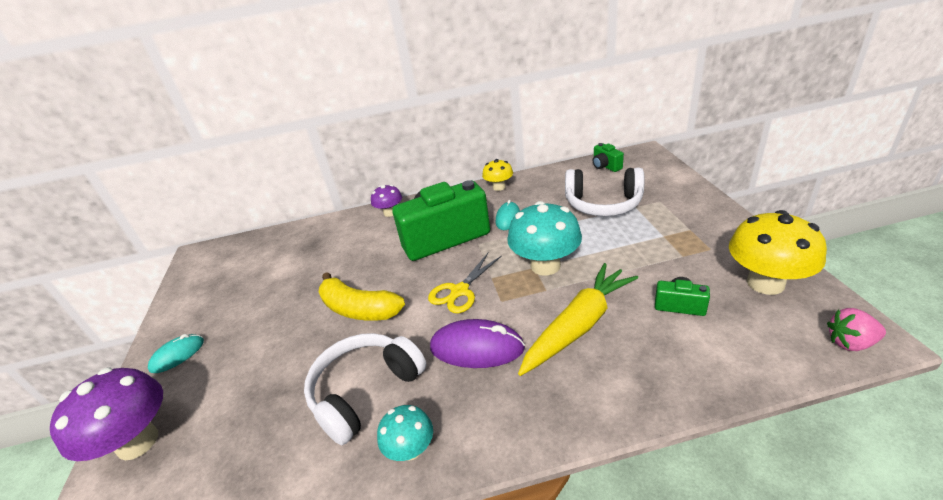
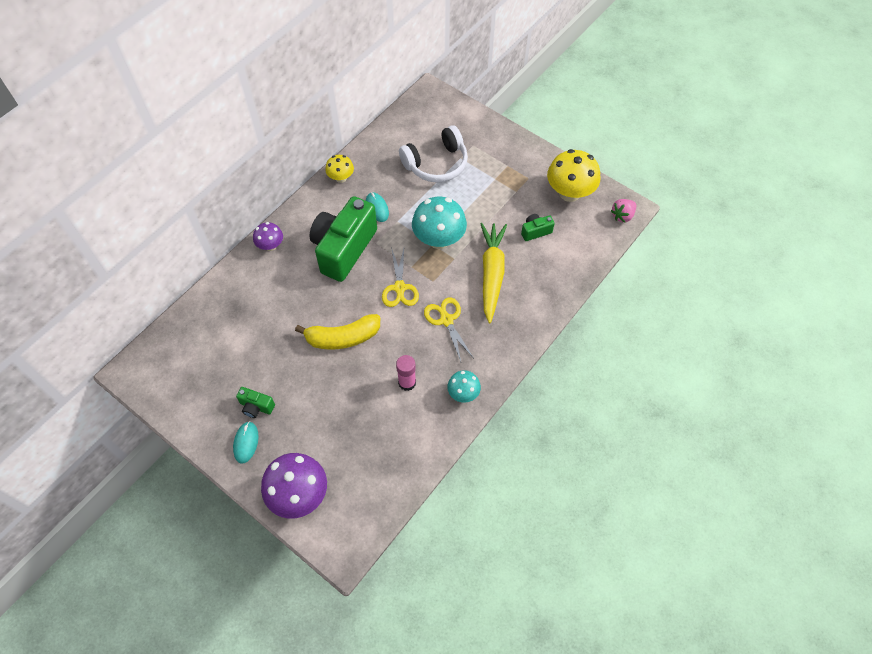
camera: 45 degrees left, 25 degrees up
(365, 391) = (407, 382): white headphones -> pink glue stick
(477, 348) = (446, 320): purple mouse -> yellow scissors
(605, 166) = (410, 120): green camera -> green camera (256, 407)

